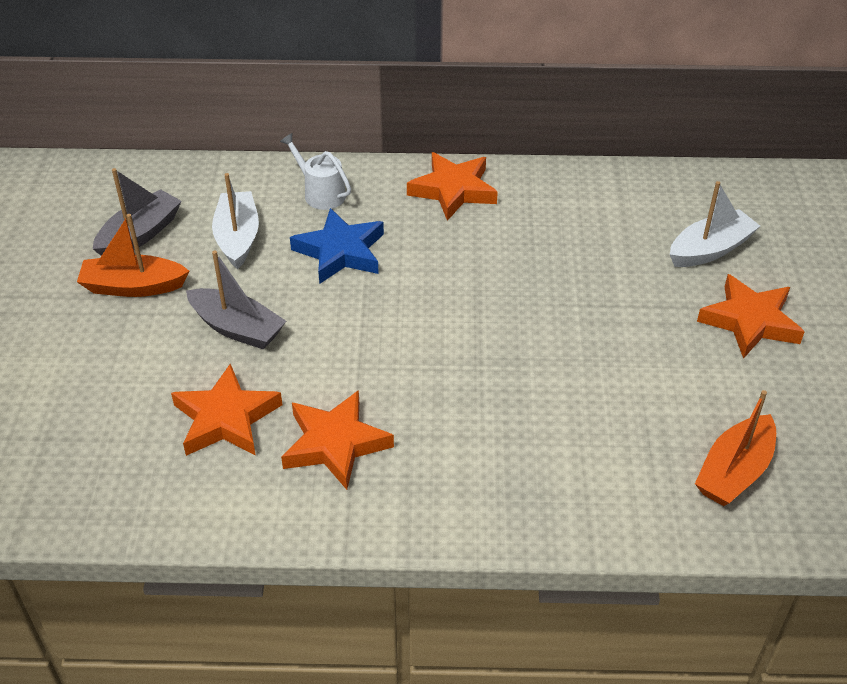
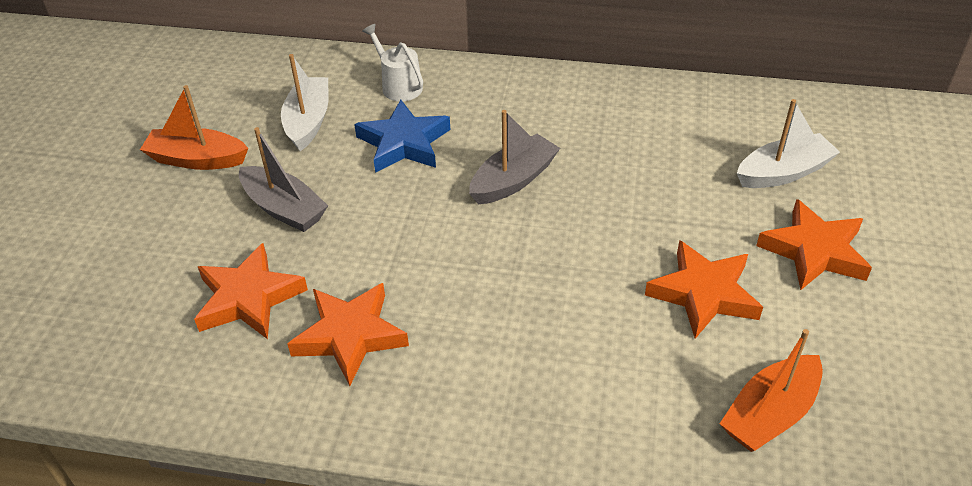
camera: 10 degrees right, 0 degrees up
(140, 234) = (217, 111): grey boat -> grey boat (513, 180)
(453, 190) = (529, 92): orange star -> orange star (704, 294)

